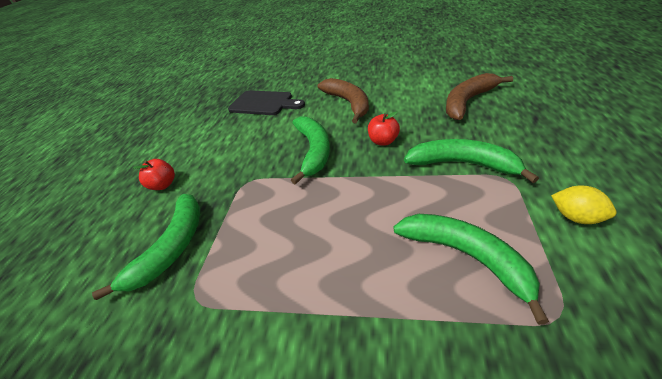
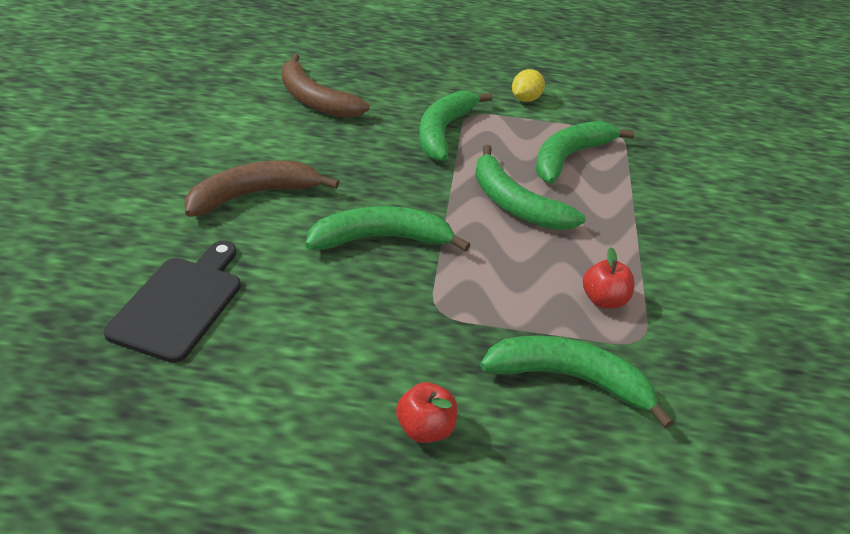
camera: 100 degrees left, 0 degrees up
(368, 214) = (514, 204): none -> green banana
(383, 141) = (380, 176): red apple -> red apple (603, 300)

